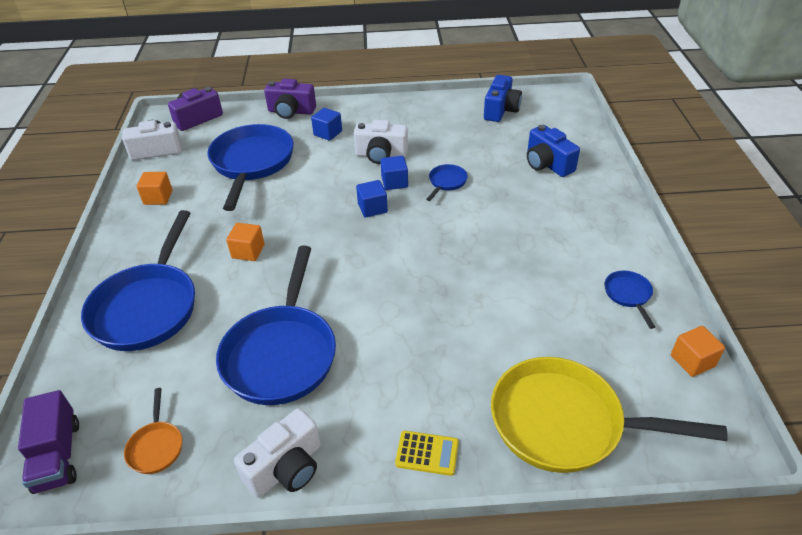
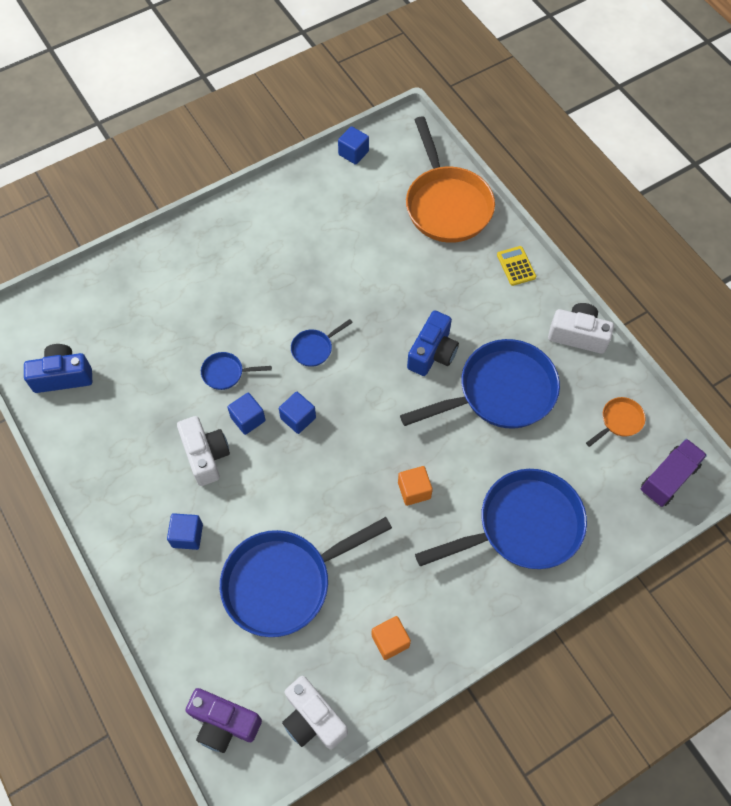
camera: 120 degrees left, 20 degrees up
(291, 111) = (157, 610): purple camera -> none
(547, 164) = (154, 300): blue camera -> blue camera (432, 353)
(565, 423) = (446, 205): yellow pan -> orange pan
(628, 295) = (308, 199): blue pan -> blue pan (314, 348)
(692, 361) = (353, 153): orange cube -> blue cube

